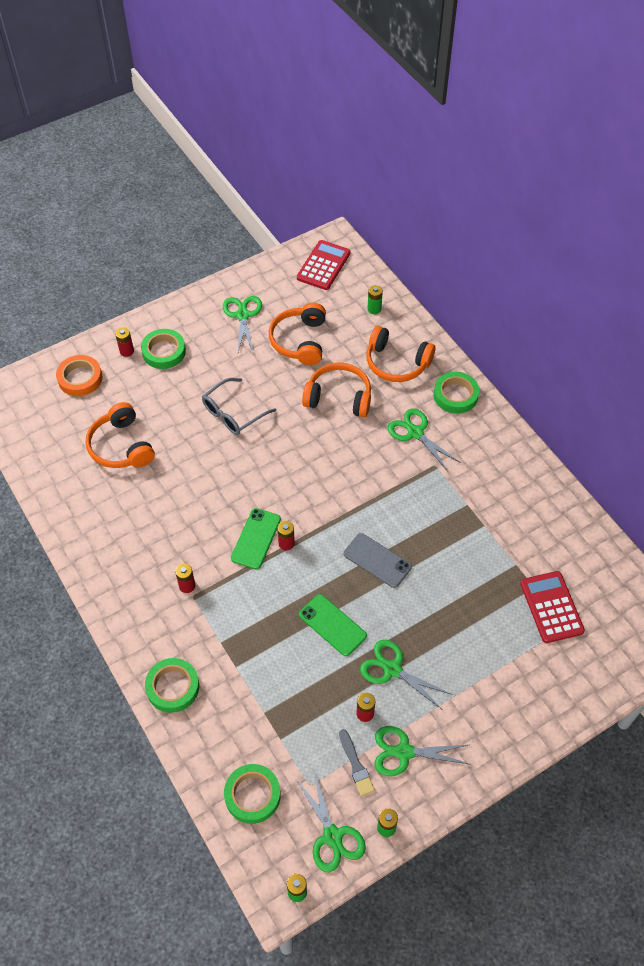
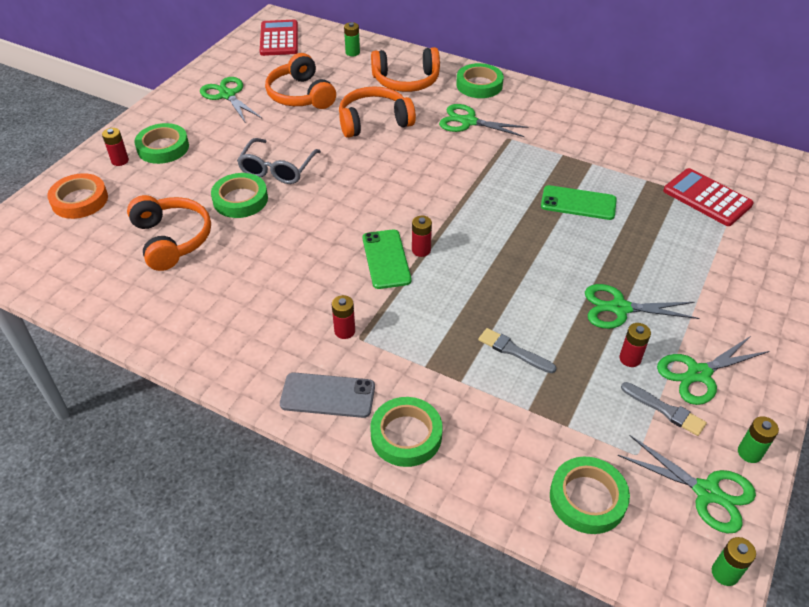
camera: 30 degrees left, 10 degrees down
(121, 446) = (172, 239): orange headphones -> orange headphones turned 150 degrees counterclockwise
(189, 431) = (240, 199): none -> green tape
(288, 663) = (513, 351): none -> grey brush
(332, 625) = (528, 298): green phone -> green phone (578, 203)
(377, 560) = (522, 227): grey phone -> grey phone (328, 395)

